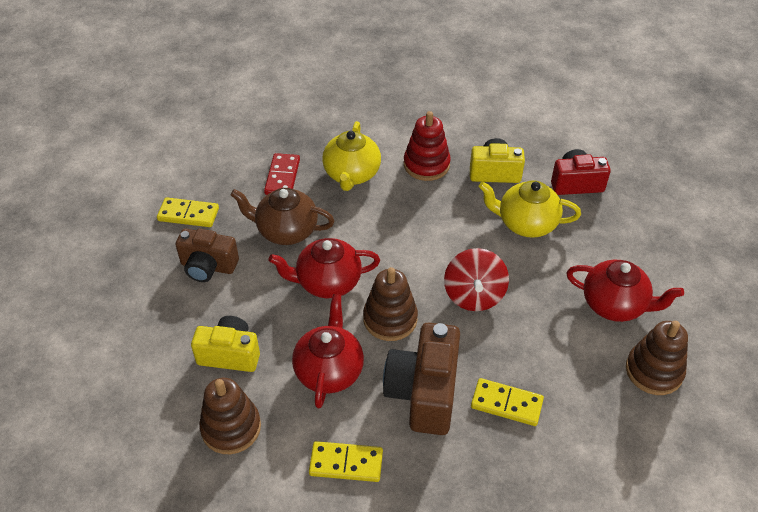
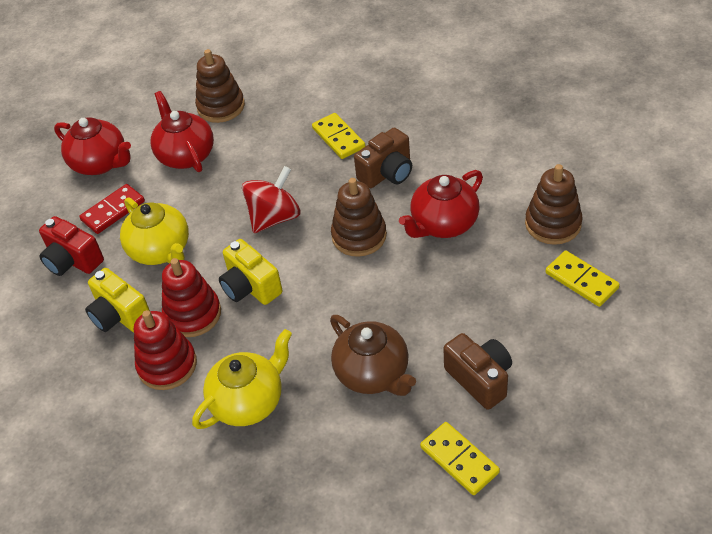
camera: 135 degrees left, 0 degrees up
(230, 354) = (516, 280): yellow camera -> yellow camera (250, 287)
(282, 177) = (320, 446): red domino -> red domino (113, 211)
(327, 282) = (381, 296): red teapot -> red teapot (100, 163)
(346, 463) = (483, 160): yellow domino -> yellow domino (581, 280)
(424, 392) = (387, 173): brown camera -> brown camera, size x0.67
(448, 199) = (193, 314): none -> red stacking toy

